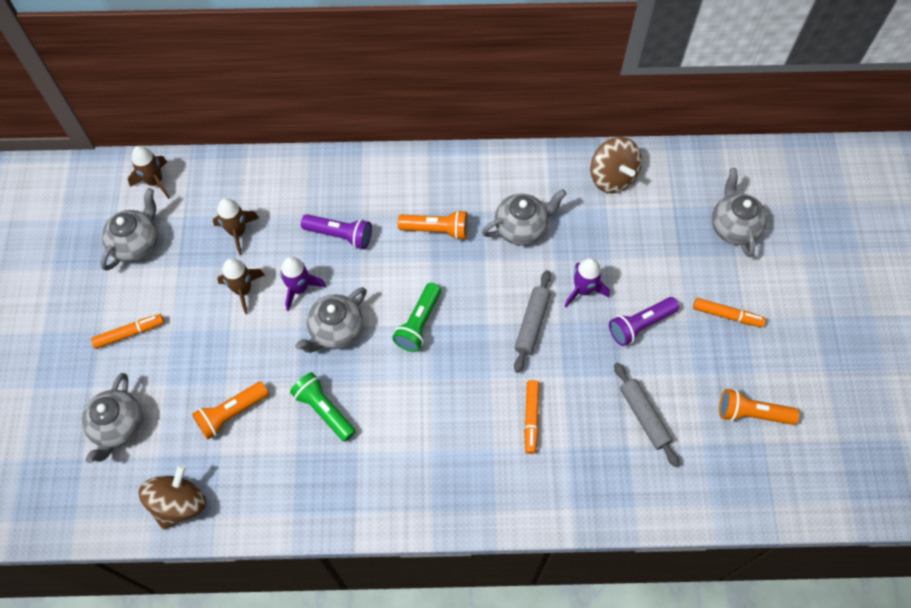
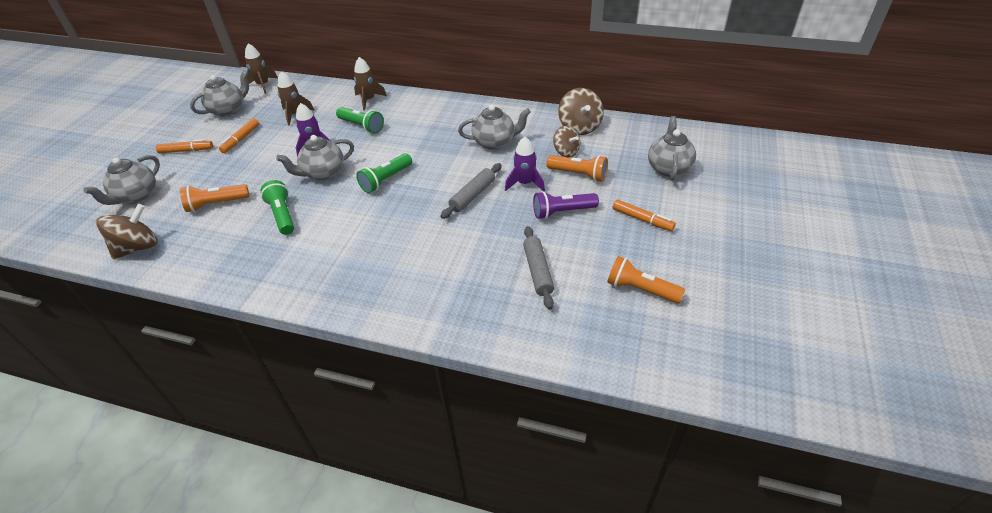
camera: 20 degrees right, 20 degrees down
(243, 290) = (276, 142): brown rocket -> brown rocket (368, 100)
(340, 235) = (362, 126): purple flashlight -> green flashlight
(437, 230) = (431, 134): orange flashlight -> orange flashlight (579, 174)
(531, 418) = (439, 252): orange marker -> orange marker (241, 139)
(611, 225) = (566, 152): none -> brown spinning top

